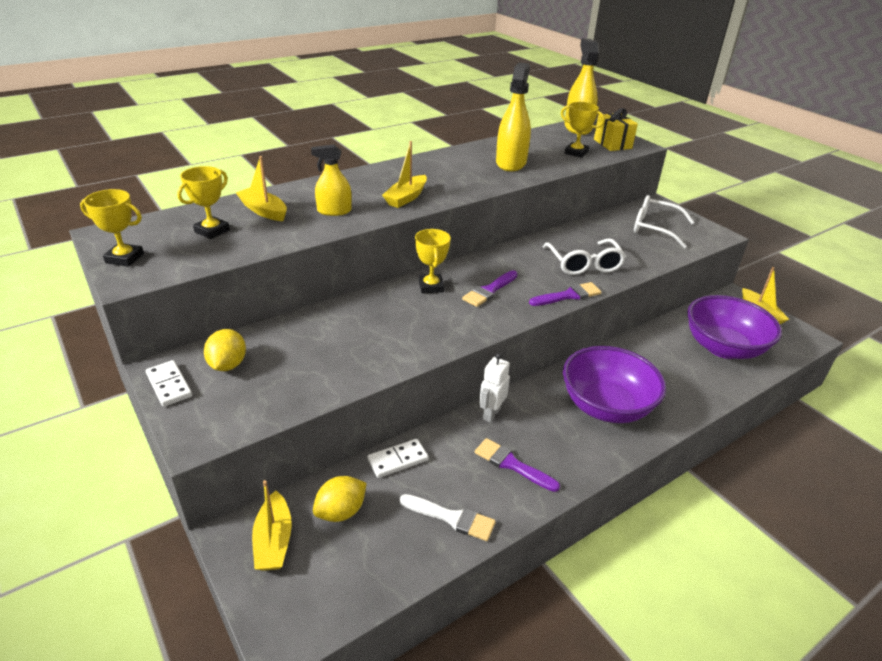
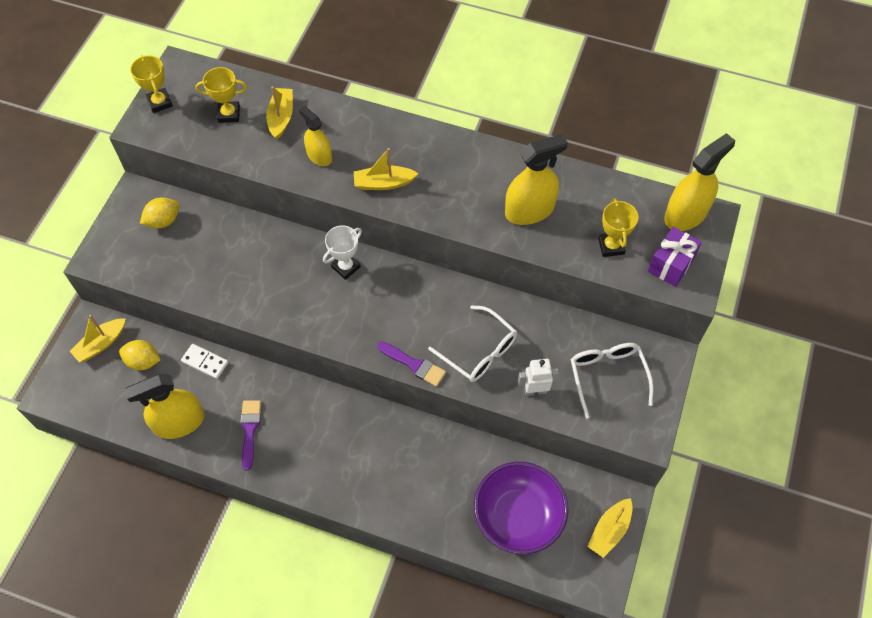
camera: 55 degrees right, 25 degrees up
(169, 385) = (124, 209): white domino -> none
(431, 286) = (346, 267): yellow trophy -> white trophy
(452, 518) = (179, 422): white brush -> yellow spray bottle
(489, 290) = (374, 307): purple brush -> none
(491, 414) = (291, 389): white robot -> white robot (535, 390)
(584, 264) = (478, 351): white glasses -> white glasses turned 90 degrees counterclockwise
(606, 406) = (359, 460): purple bowl -> none
(612, 144) = (670, 265): yellow gift -> purple gift

